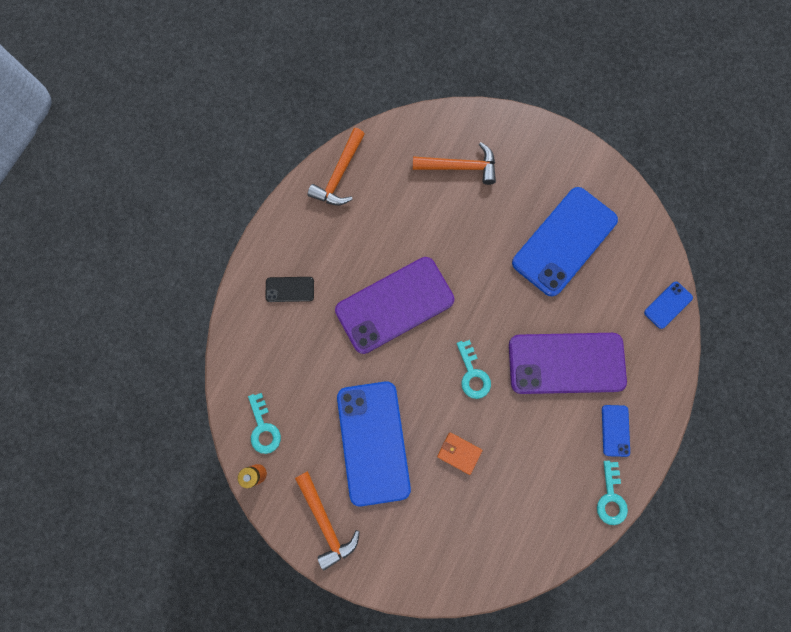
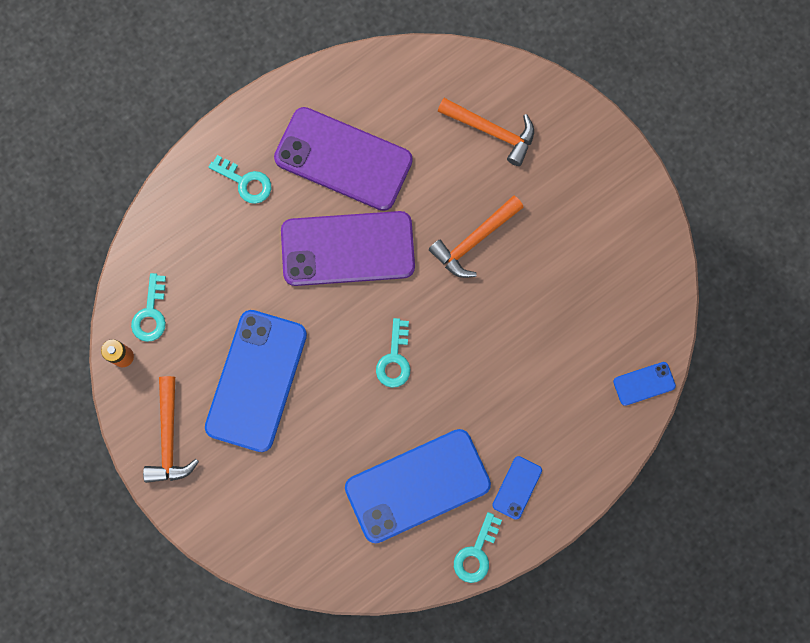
camera: 25 degrees right, 0 degrees up
(290, 289) = (245, 182): black phone -> turquoise key
(339, 175) = (356, 82): orange hammer -> orange hammer (474, 241)
(459, 453) = (340, 433): orange wallet -> none
(564, 241) = (565, 264): blue phone -> blue phone (417, 486)
(566, 363) = (500, 394): purple phone -> purple phone (343, 159)

